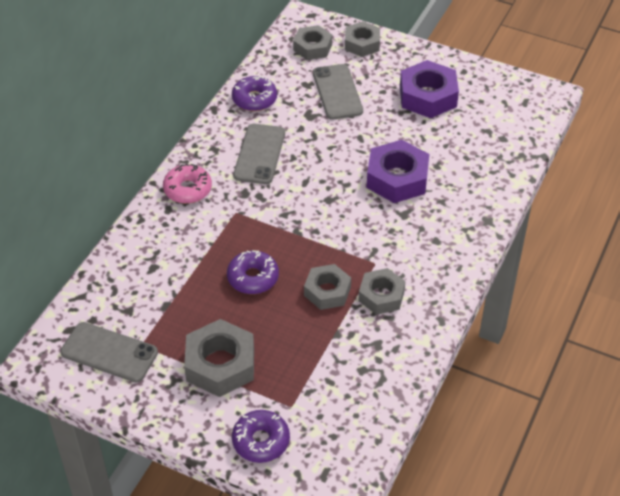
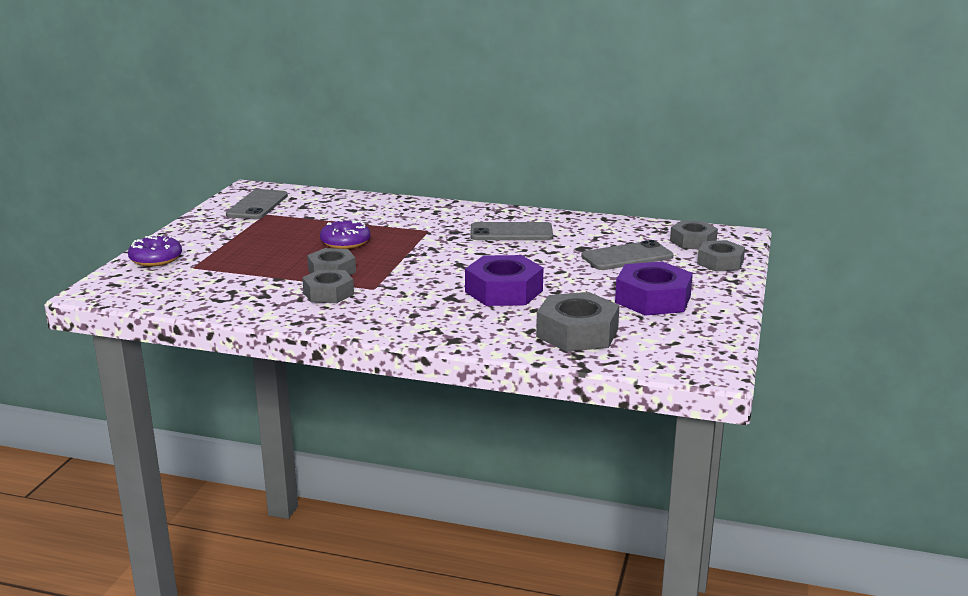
camera: 80 degrees right, 25 degrees down
(188, 189) = (451, 212): pink donut -> none
(220, 364) = (242, 239): grey nut -> grey nut (577, 333)
(254, 99) = (590, 225): purple donut -> none

